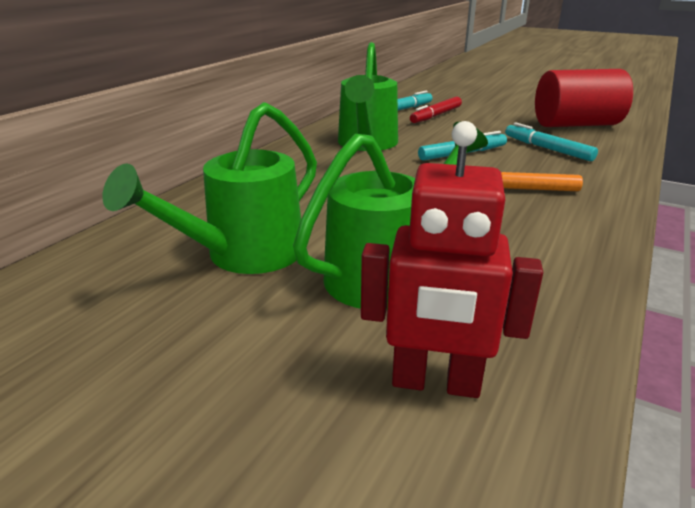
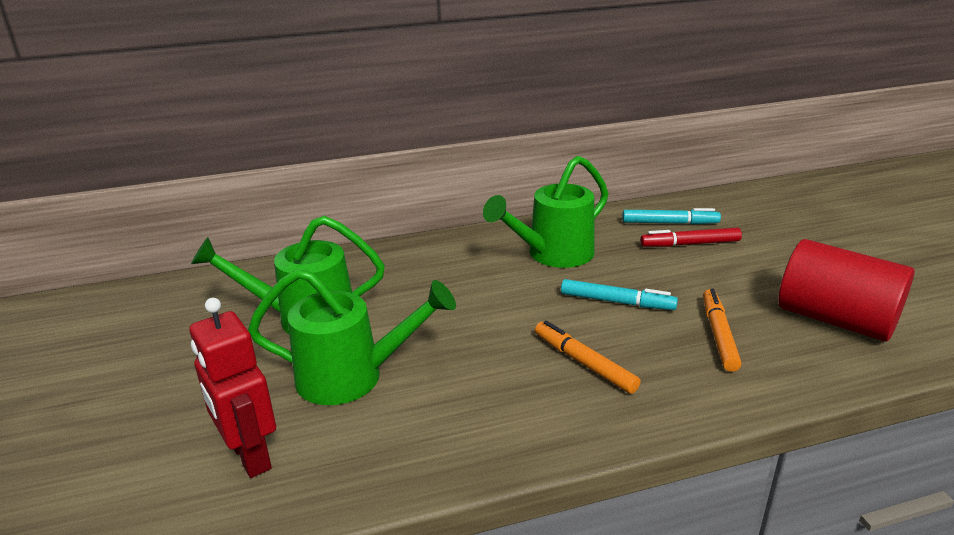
camera: 45 degrees right, 0 degrees up
(547, 149) = (718, 335): turquoise marker -> orange marker

